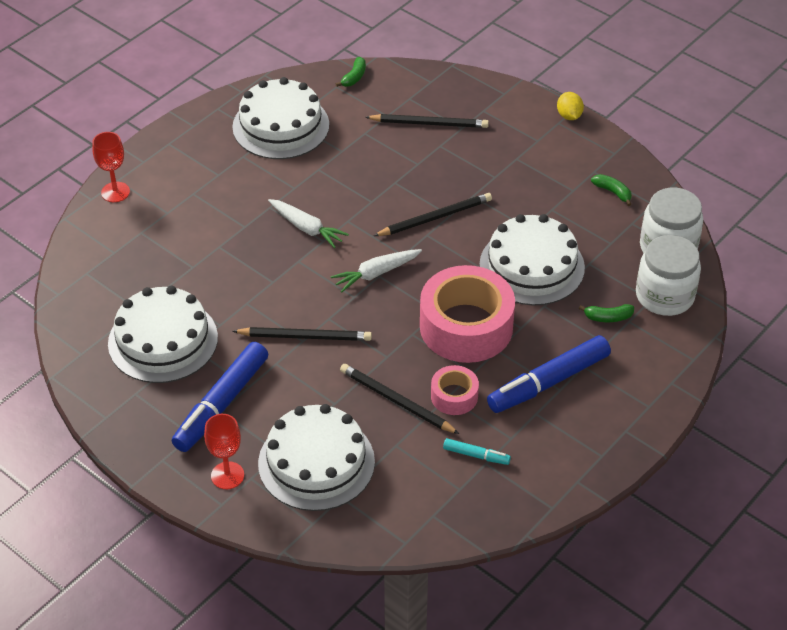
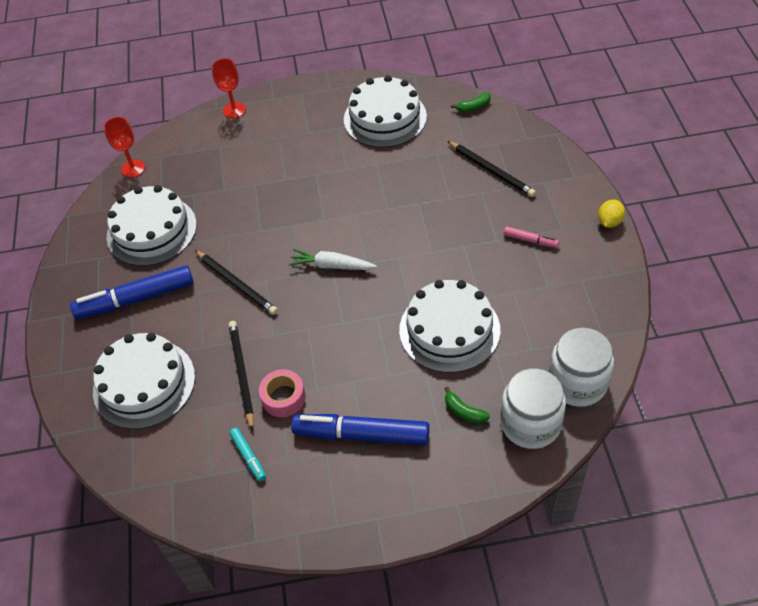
camera: 45 degrees right, 5 degrees up
(227, 475) = (85, 353): red goblet -> red goblet (133, 168)
(307, 228) = (322, 203): white carrot -> none
(435, 217) = (418, 247): black pencil -> none
(466, 326) = (350, 347): pink tape -> none
(522, 163) = (530, 240): none -> pink marker
(613, 192) = (579, 307): green banana -> none

